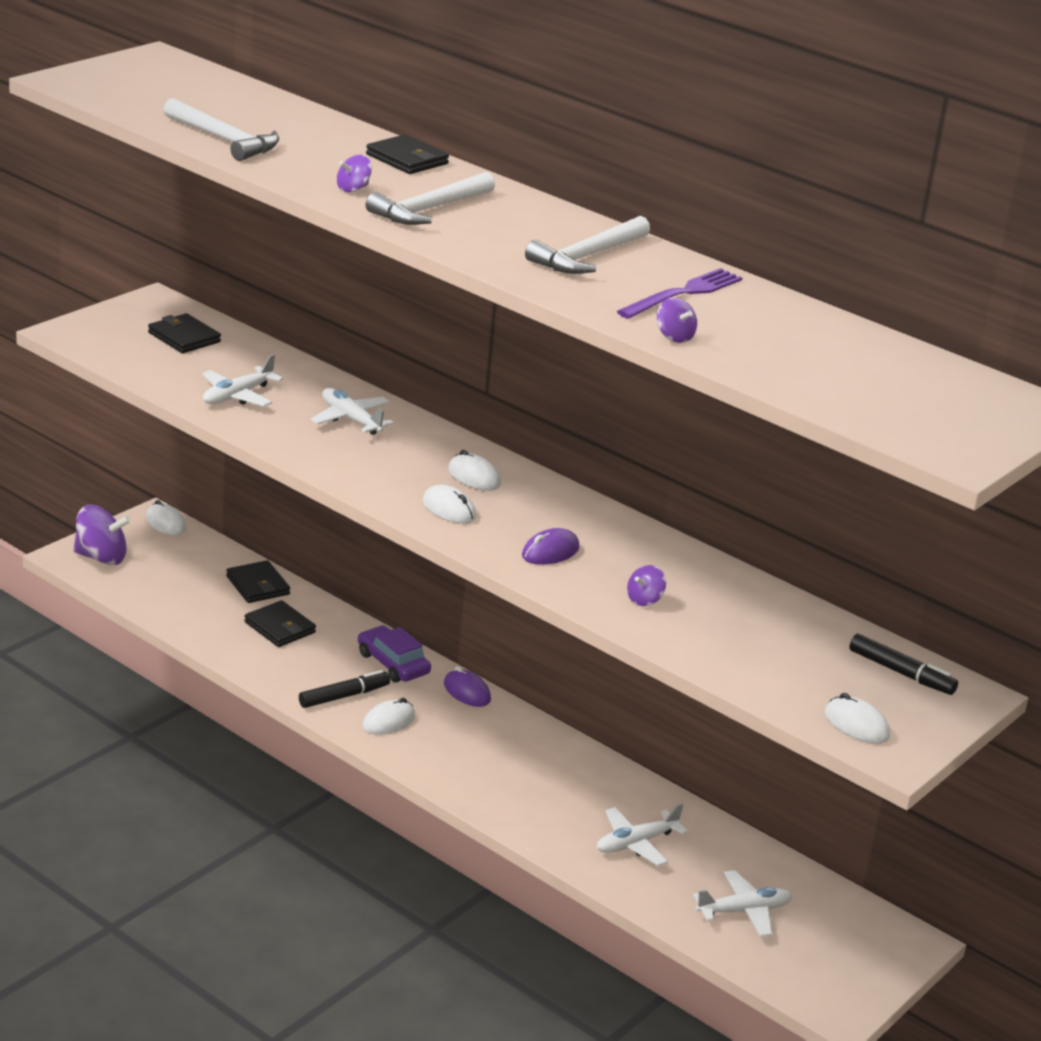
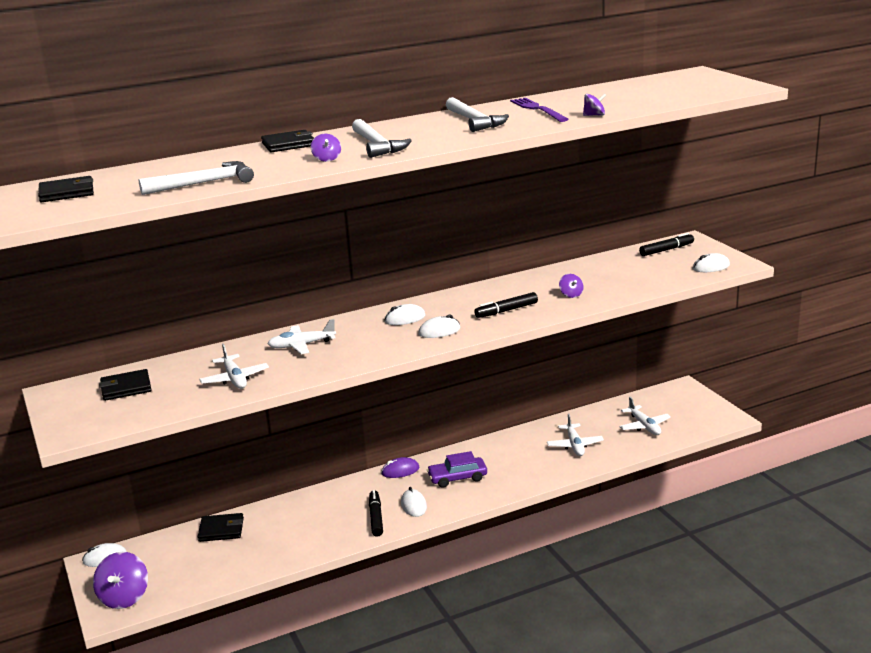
camera: 60 degrees left, 5 degrees down
(101, 557) = (124, 597): purple spinning top -> purple spinning top turned 150 degrees clockwise
(280, 627) = (279, 529): black wallet -> black wallet (67, 193)
(393, 663) = (352, 492): purple car -> purple car (457, 478)
(550, 552) = (506, 311): purple mouse -> black marker
(744, 911) = (644, 426): white plane -> white plane turned 150 degrees clockwise

